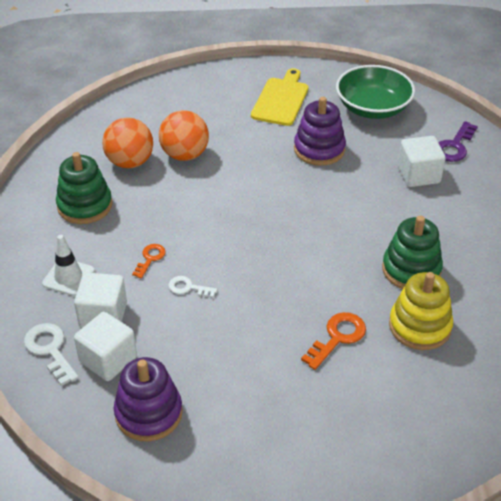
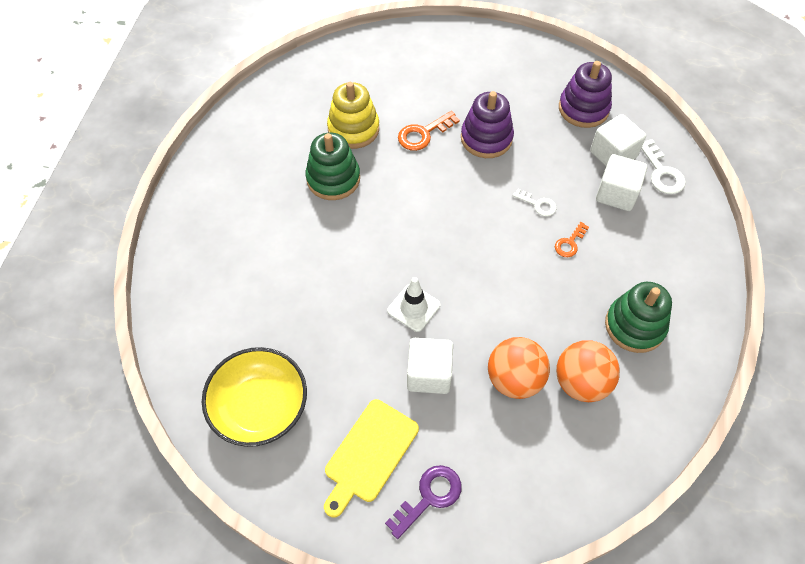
camera: 165 degrees left, 15 degrees up
(68, 277) = (649, 239): white traffic cone -> white traffic cone (413, 308)
(319, 149) = (355, 349): purple stacking toy -> purple stacking toy (486, 138)
(373, 108) = (259, 407): green bowl -> yellow bowl
(418, 175) = (265, 285): white cube -> white cube (429, 374)
(454, 146) = (202, 317): purple key -> purple key (429, 497)

